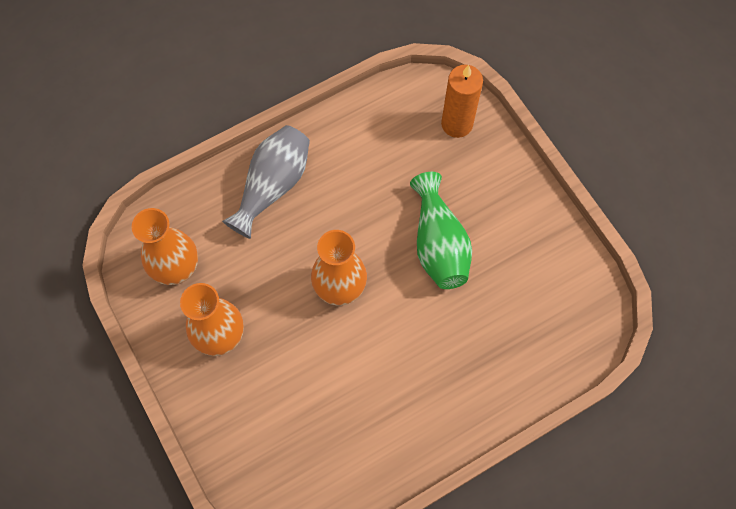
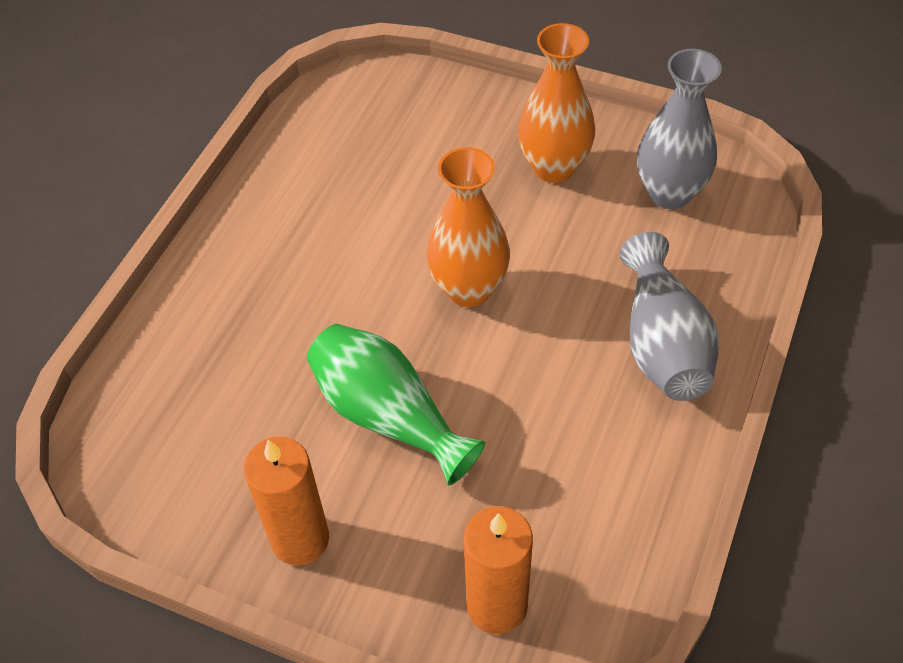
camera: 145 degrees right, 15 degrees down
(177, 269) = (669, 193): orange vase -> grey vase
(523, 211) = (300, 539): none -> orange candle

